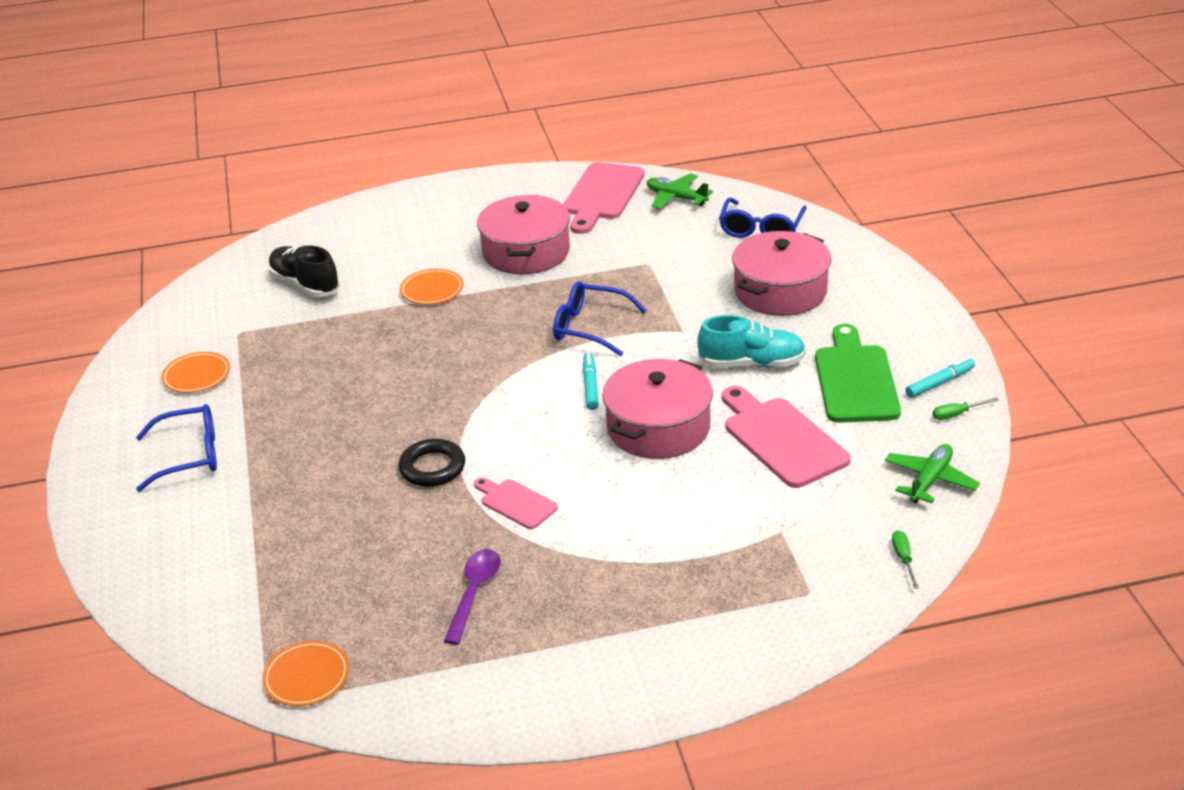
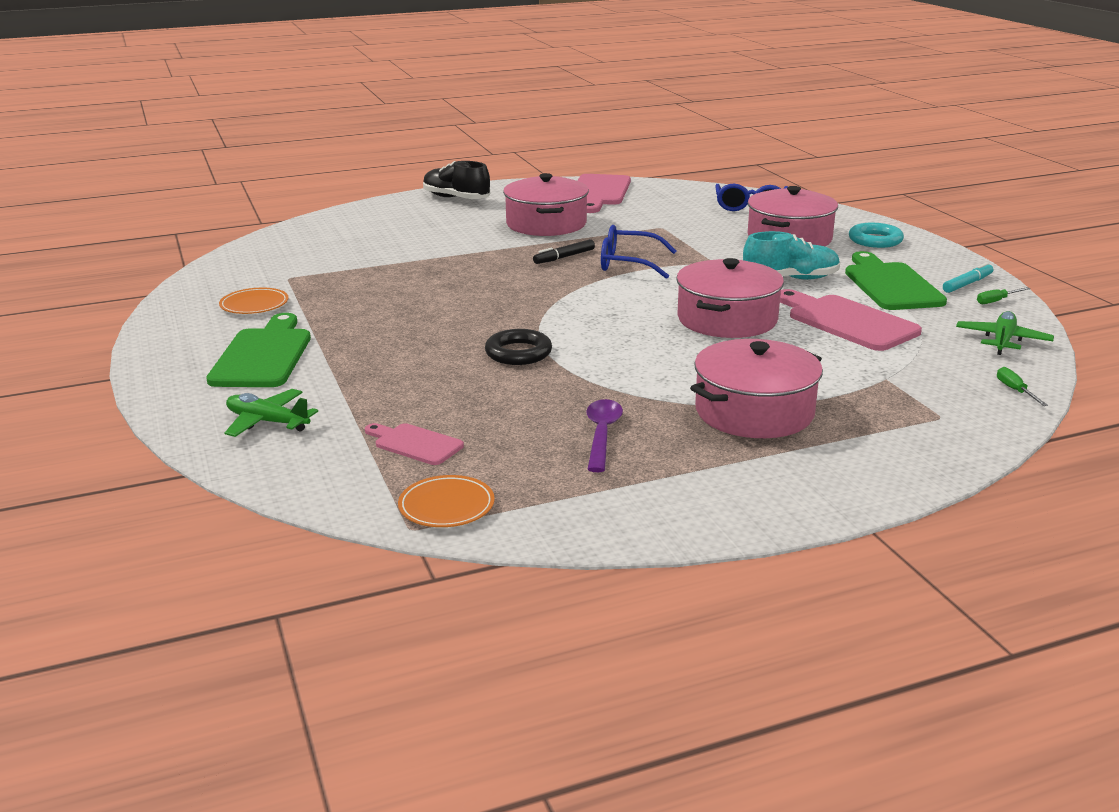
camera: 10 degrees left, 10 degrees down
(190, 456) = (263, 355): blue glasses -> green cutting board
(305, 284) = (344, 248): black shoe -> black shoe (456, 198)
(432, 290) = (468, 247): orange plate -> none
(516, 503) = (614, 372): pink cutting board -> pink cutting board (415, 444)
(526, 313) = (564, 257): none -> black marker
(590, 386) = (648, 297): turquoise marker -> none
(630, 571) = (754, 412): none -> pink pot
(676, 198) = (665, 192): green plane -> green plane (267, 422)
(874, 299) = (875, 240): none -> turquoise ring

